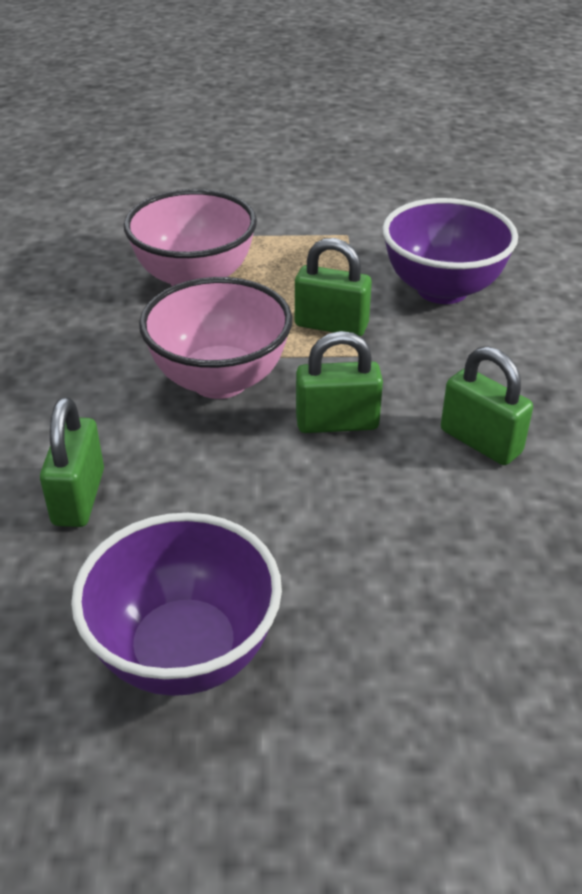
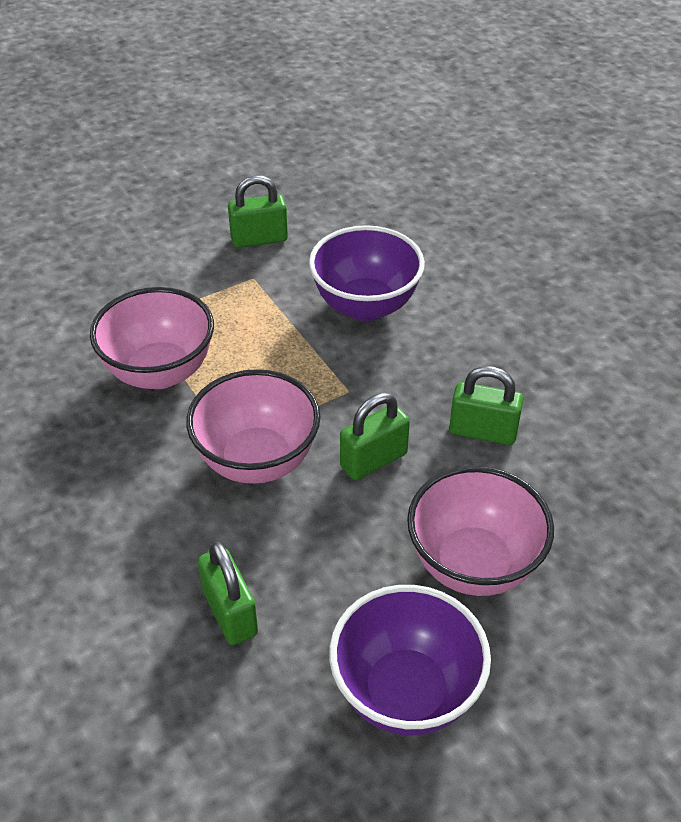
camera: 30 degrees left, 5 degrees up
(331, 325) = (305, 373): green padlock -> green padlock (259, 239)
(364, 562) = (473, 565): none -> pink bowl

